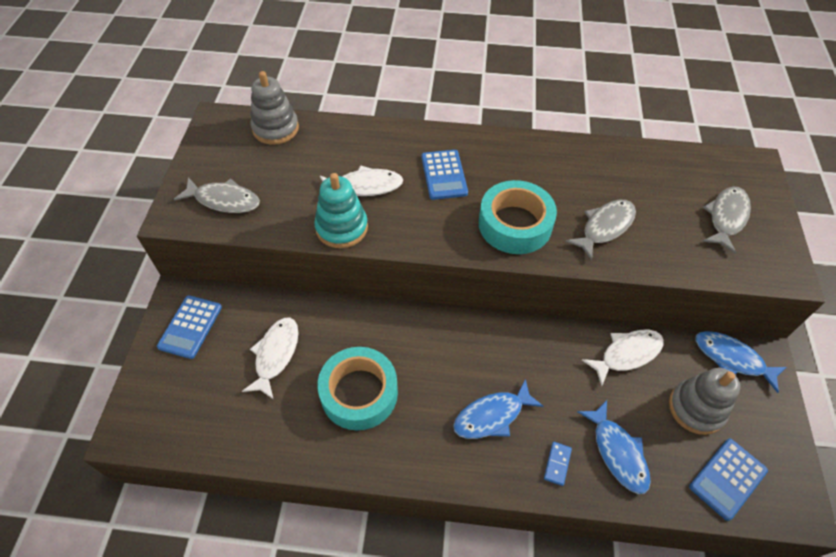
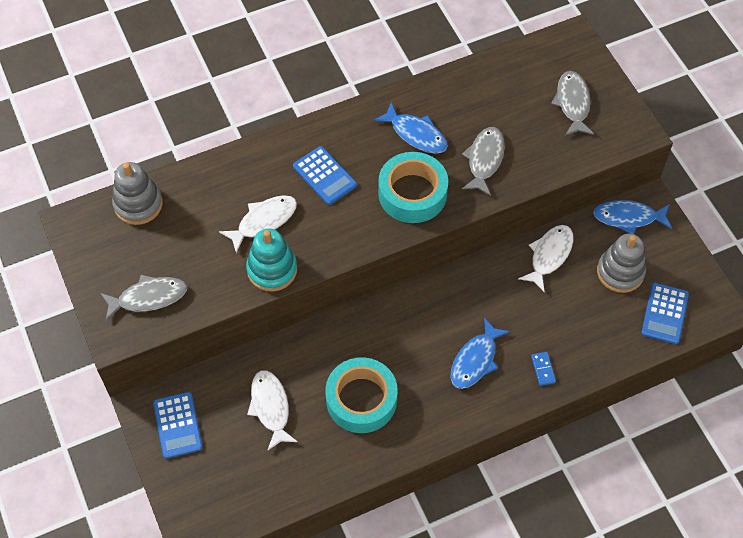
camera: 30 degrees left, 5 degrees up
(617, 452) = (581, 337): blue fish -> blue fish (416, 134)

